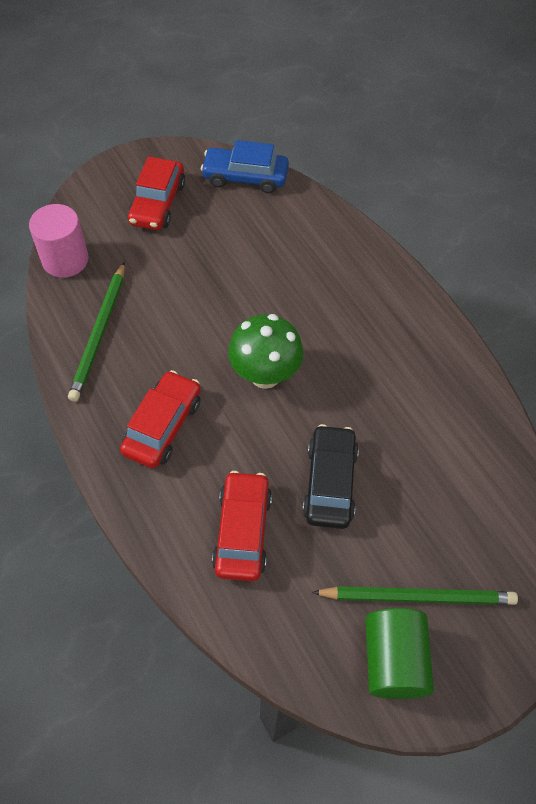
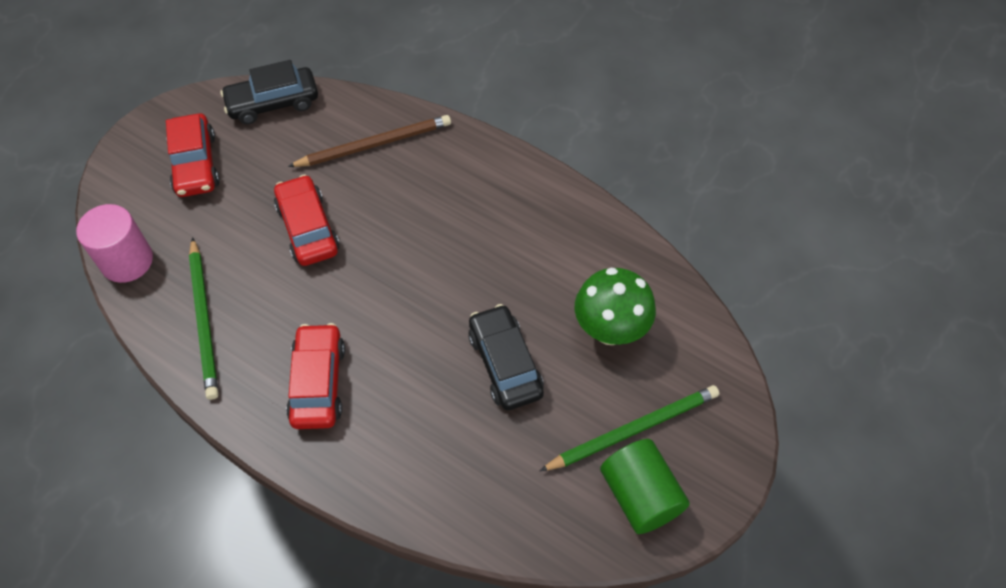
camera: 25 degrees left, 0 degrees up
(242, 531) = (447, 446): red car -> red car (308, 228)
(245, 177) = (273, 103): blue car -> black car
(265, 375) = (393, 290): green mushroom -> green mushroom (610, 330)
(312, 244) = (374, 144): none -> brown pencil

